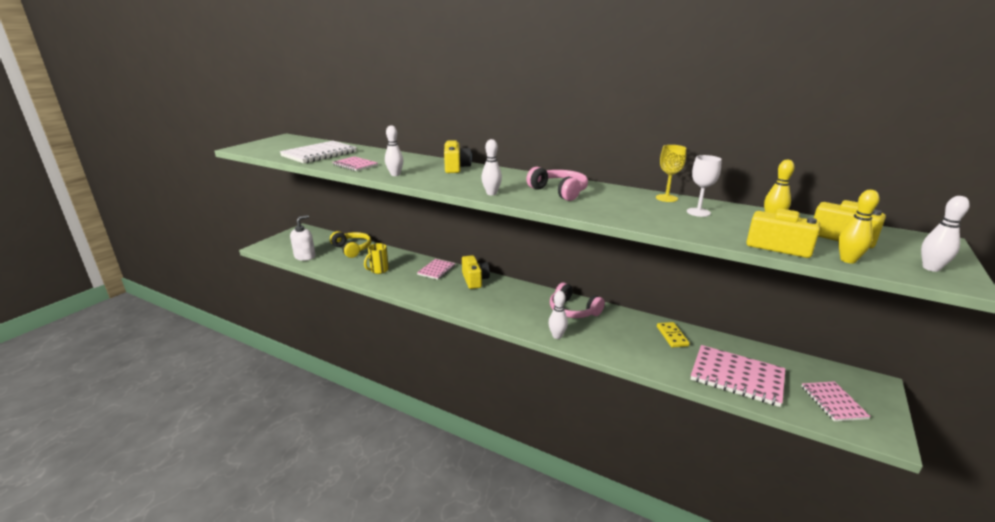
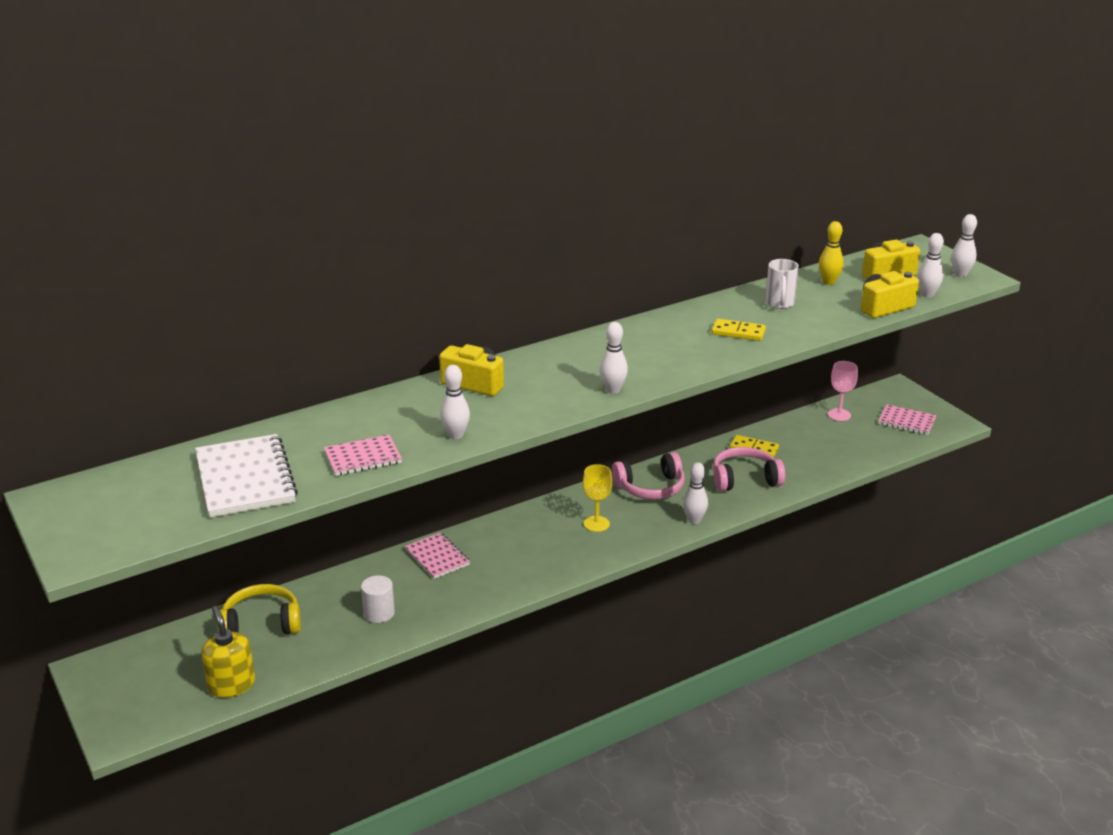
camera: 60 degrees left, 5 degrees up
(305, 256) = (231, 685): white soap dispenser -> yellow soap dispenser
(378, 270) = (379, 613): yellow mug -> white cylinder
(474, 280) = (503, 533): yellow camera -> none
(559, 191) = (648, 348): pink headphones -> pink headphones (744, 479)
(627, 208) = (738, 332): none -> yellow domino
(666, 198) = (727, 302): yellow goblet -> yellow goblet (596, 524)
(698, 212) = (780, 304): white goblet -> white mug
(737, 377) = (843, 448): pink notebook -> none
(779, 362) = (839, 415): none -> pink goblet
(848, 260) = (927, 295): yellow bowling pin -> white bowling pin

